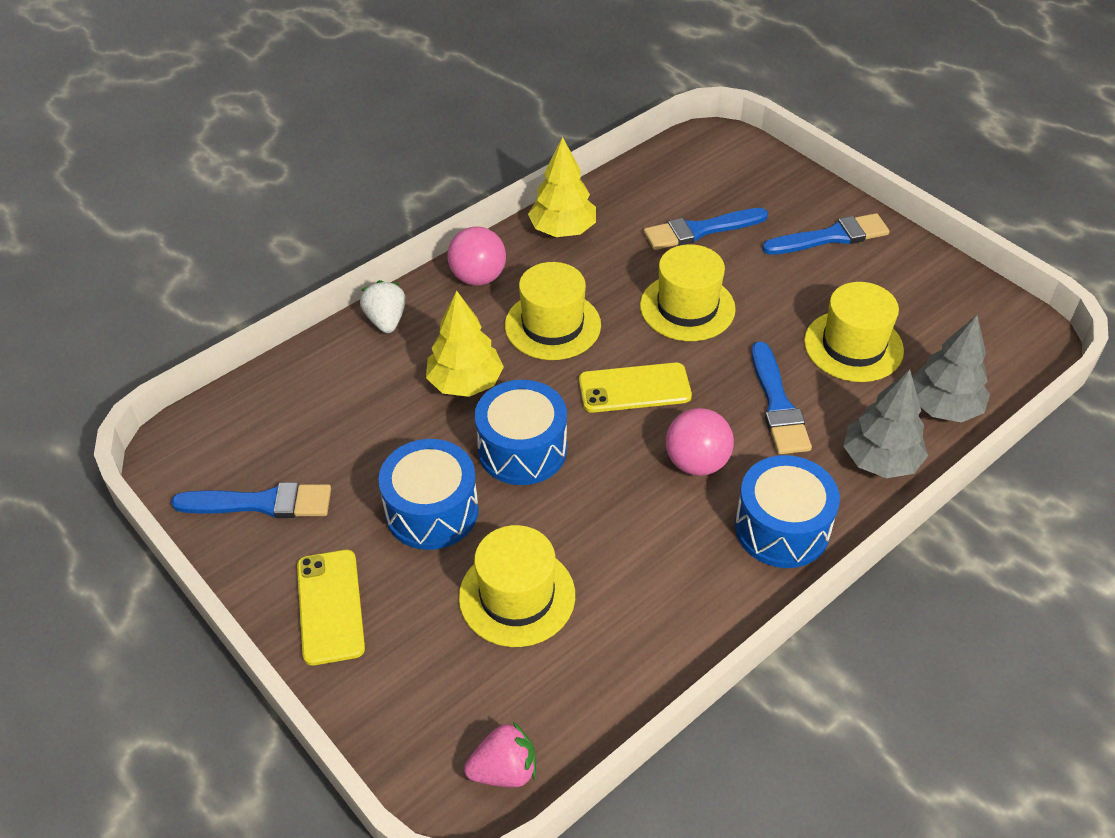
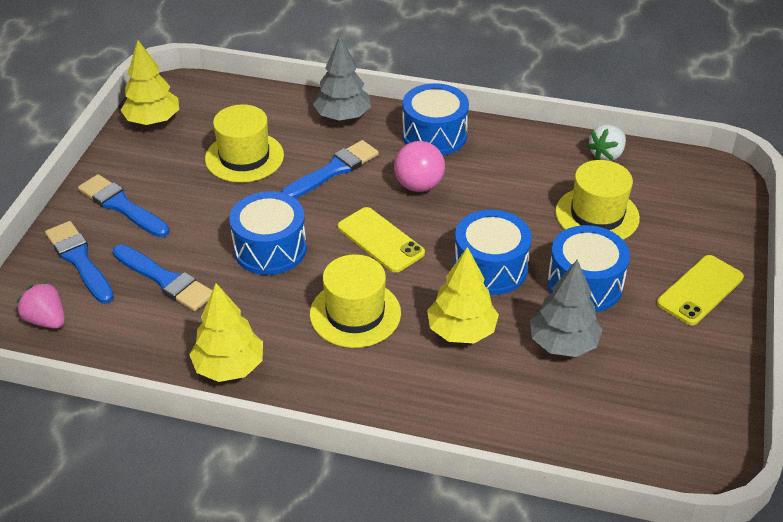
camera: 125 degrees left, 5 degrees down
(261, 503) = (679, 377): blue brush -> blue brush (80, 260)
(386, 320) = (443, 422): white strawberry -> white strawberry (606, 155)
(478, 277) = (338, 391): pink ball -> none
(504, 770) = (694, 170): pink strawberry -> pink strawberry (46, 320)
(687, 307) = (270, 249): yellow hat -> blue drum
(943, 407) = (272, 106): grey tree -> grey tree (563, 343)
(972, 302) = (153, 121): none -> yellow tree

